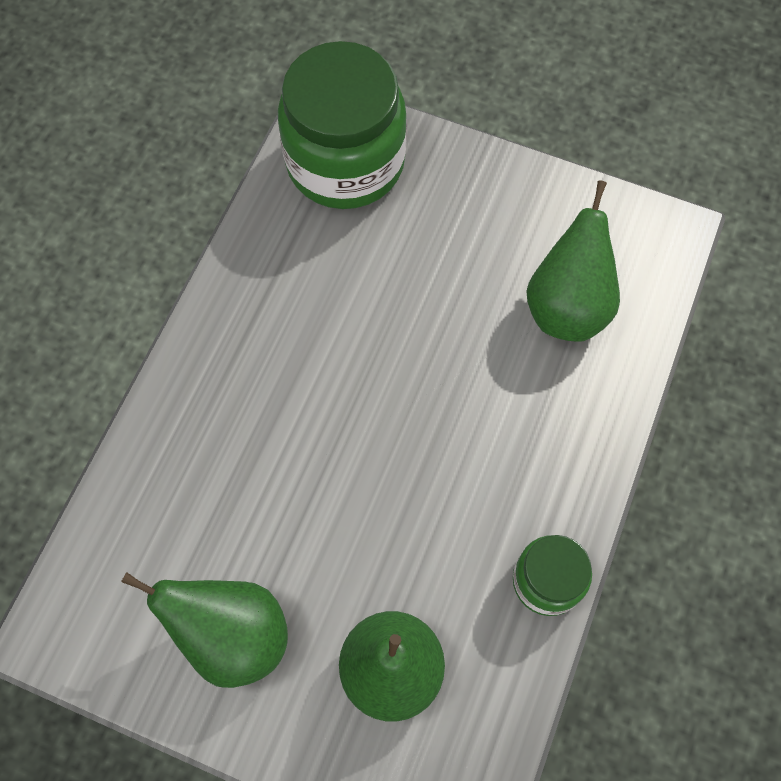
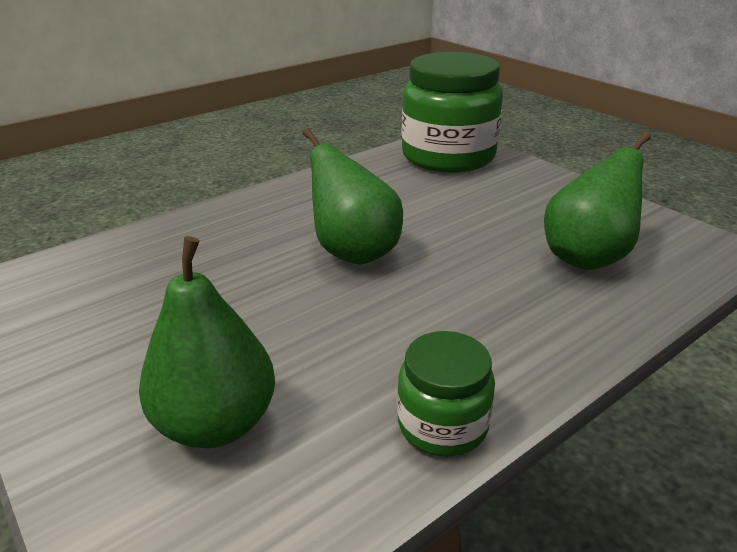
camera: 30 degrees right, 35 degrees down
(233, 635) = (112, 339): green pear -> green pear (354, 252)

